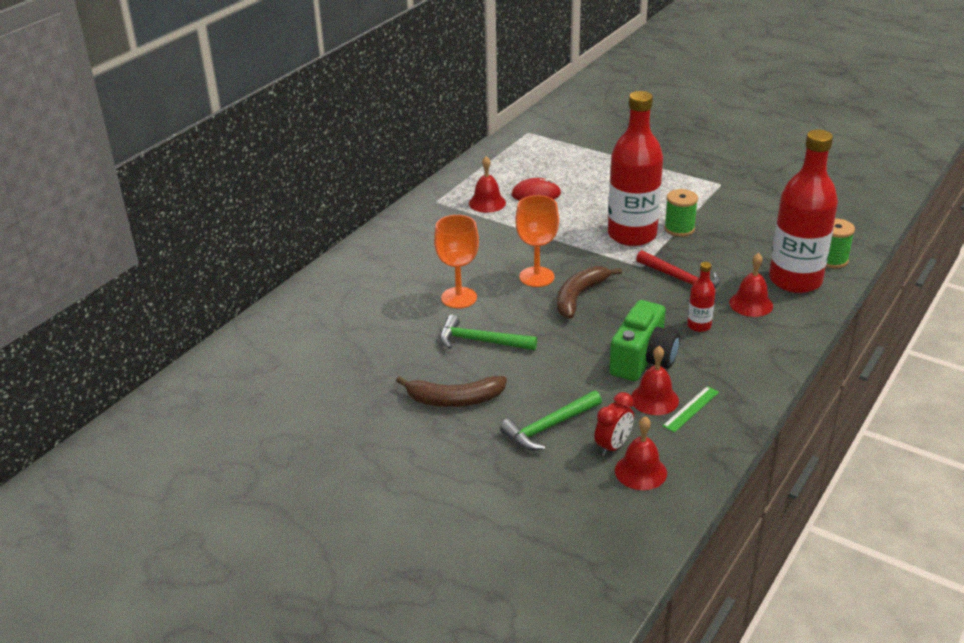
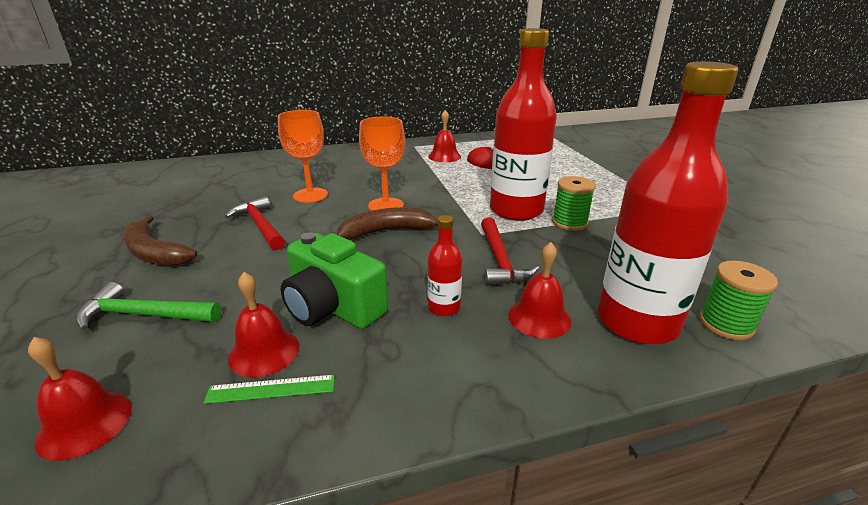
camera: 40 degrees right, 5 degrees down
(481, 341) = (260, 225): green hammer -> red hammer
(613, 446) = (133, 373): red clock -> none
(643, 359) = (333, 307): green camera -> green camera turned 60 degrees clockwise

